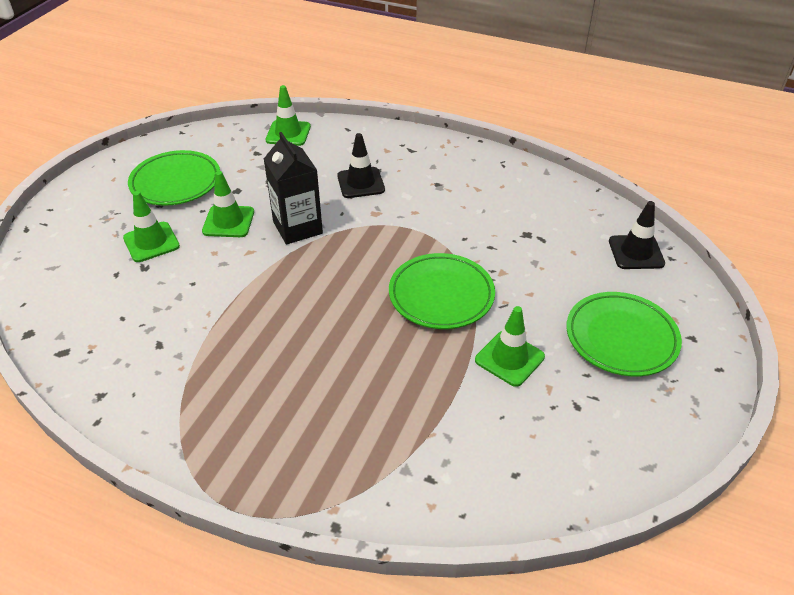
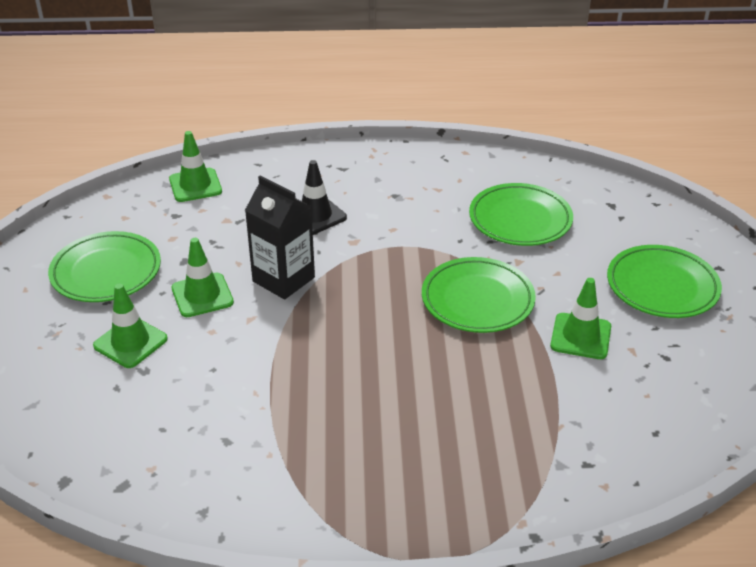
camera: 25 degrees left, 5 degrees down
(530, 236) = (520, 220): none -> green plate
(636, 252) = (623, 207): black traffic cone -> none

